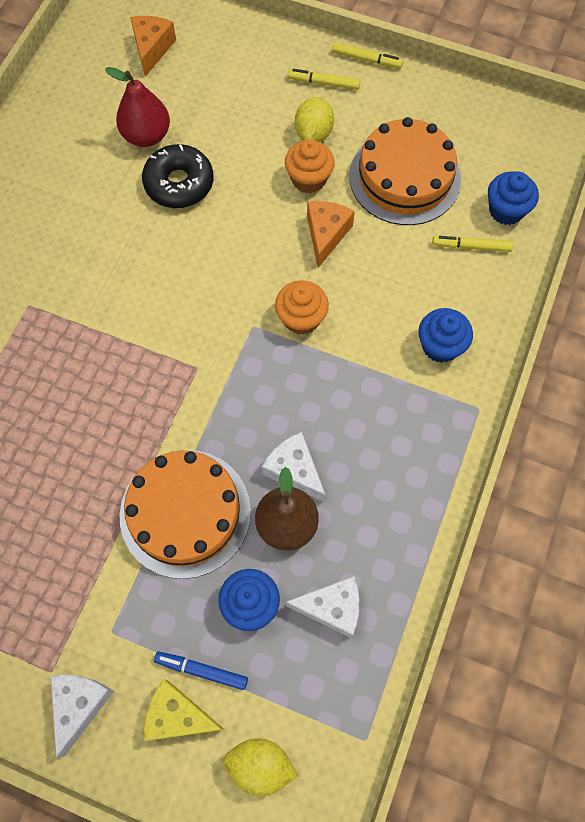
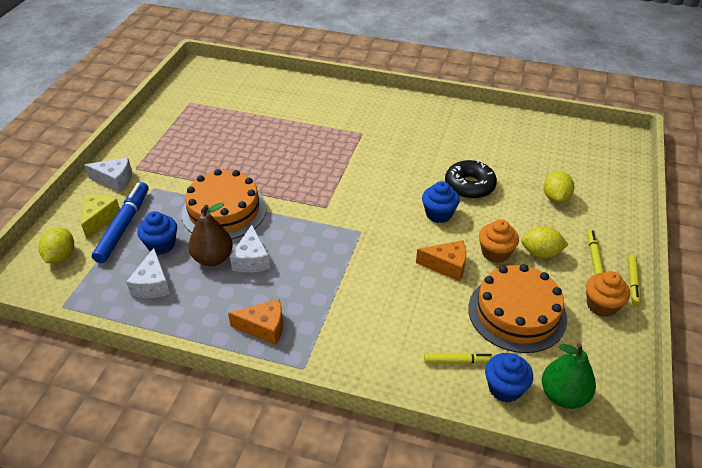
camera: 85 degrees right, 25 degrees down
(147, 136) = (504, 167): red pear -> none
(152, 49) = (582, 162): orange cheese -> orange cheese (264, 328)
(201, 670) = (123, 226): blue marker -> blue marker, size x1.82
(217, 94) = (555, 198): none -> yellow lemon
(294, 470) = (251, 260): white cheese -> white cheese turned 135 degrees clockwise
(301, 318) = (371, 256): orange cupcake -> orange cupcake (601, 305)
(440, 346) = (358, 341): blue cupcake -> blue cupcake (438, 214)
(471, 246) = (458, 361): yellow marker -> yellow marker turned 90 degrees clockwise
(514, 161) = (563, 395): none -> green pear

